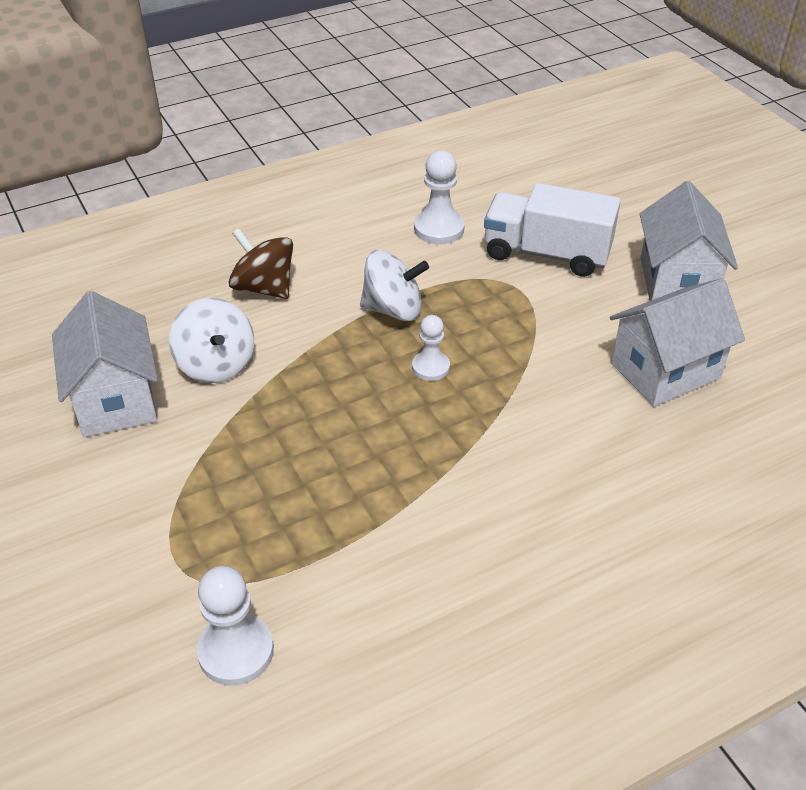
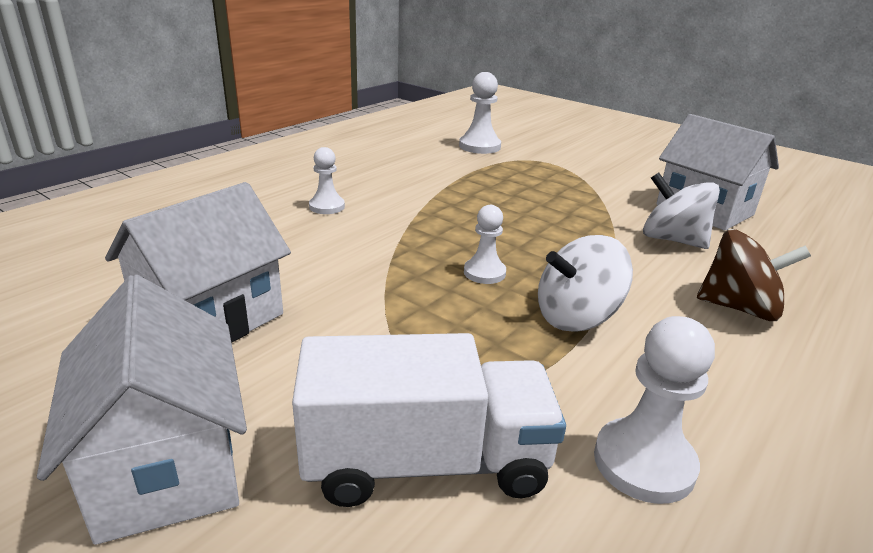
camera: 155 degrees right, 15 degrees down
(545, 513) = (327, 206): none -> white pawn

